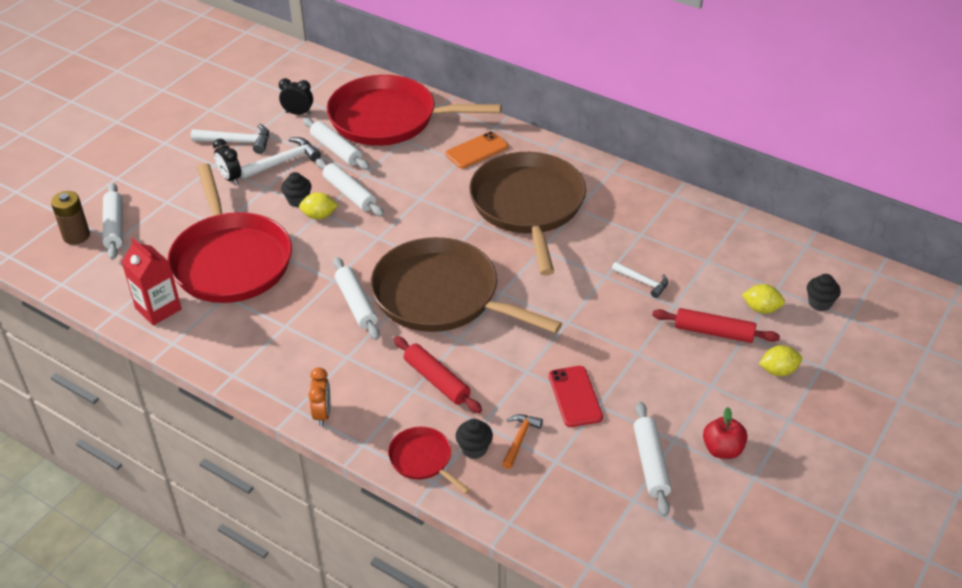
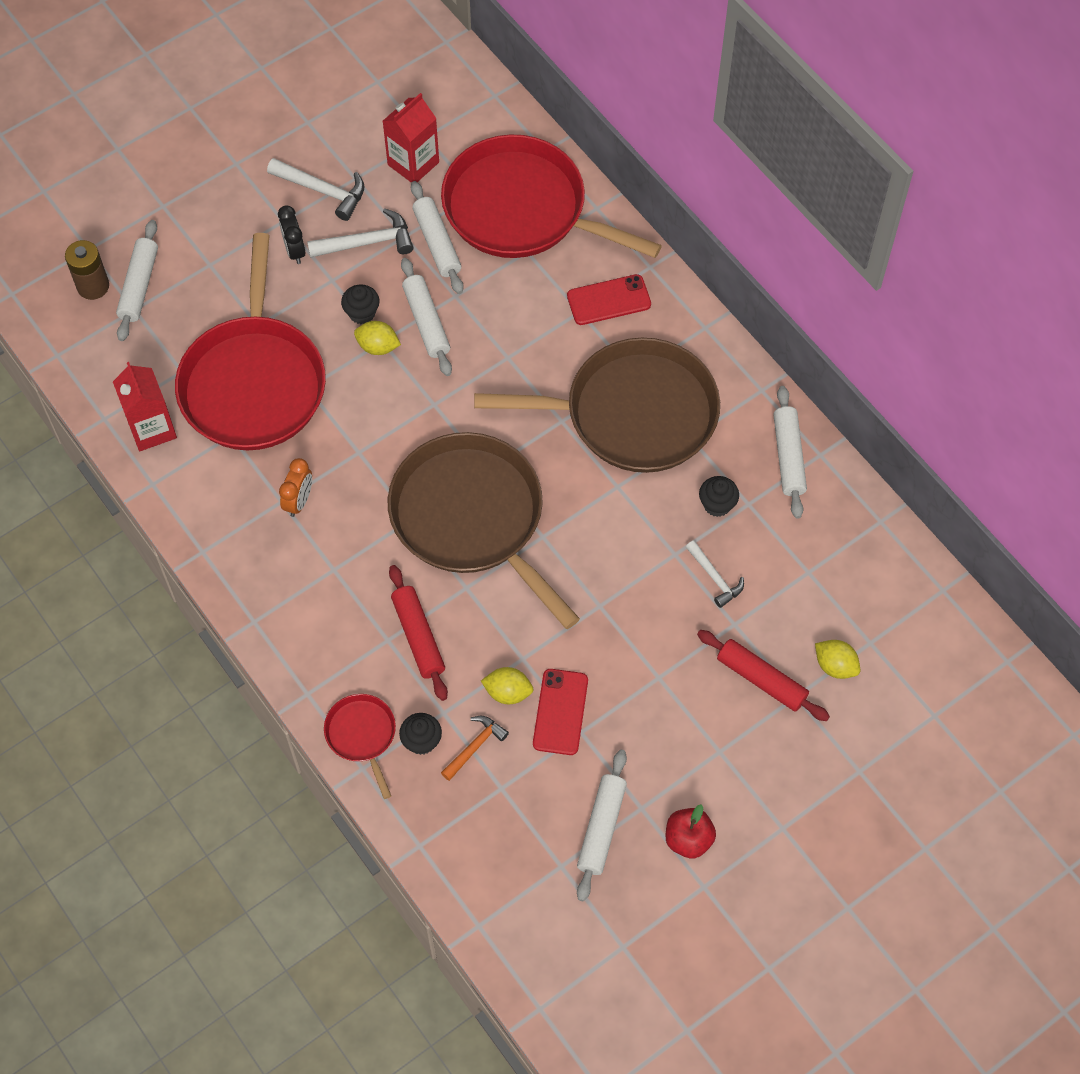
camera: 20 degrees right, 20 degrees up
(298, 113) = (413, 163): black clock -> red carton
(322, 414) = (279, 638): orange clock -> orange clock (299, 501)
(356, 304) = (371, 497): white rolling pin -> white rolling pin (788, 456)
(476, 150) = (609, 300): orange phone -> red phone
(528, 206) = (632, 413): brown pan -> brown pan turned 75 degrees clockwise
(778, 371) = (807, 759): yellow lemon -> yellow lemon (508, 692)
(820, 303) = (910, 681): black cupcake -> black cupcake (717, 504)

